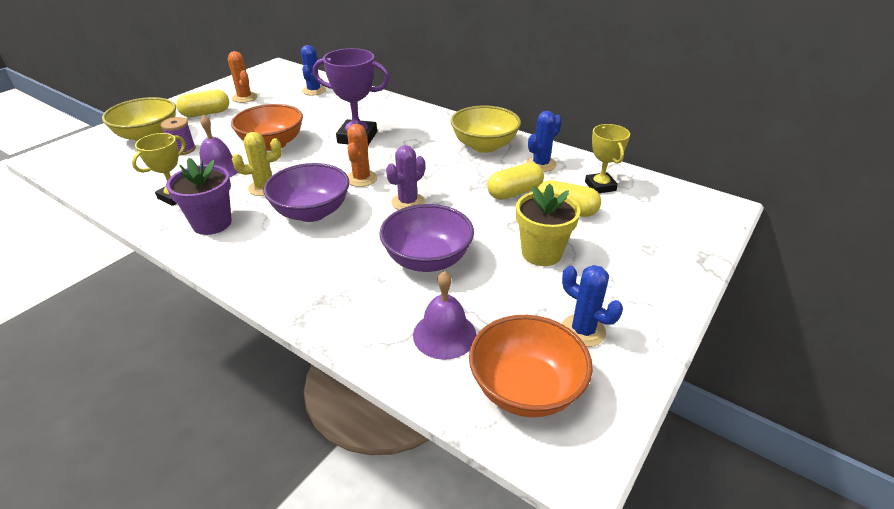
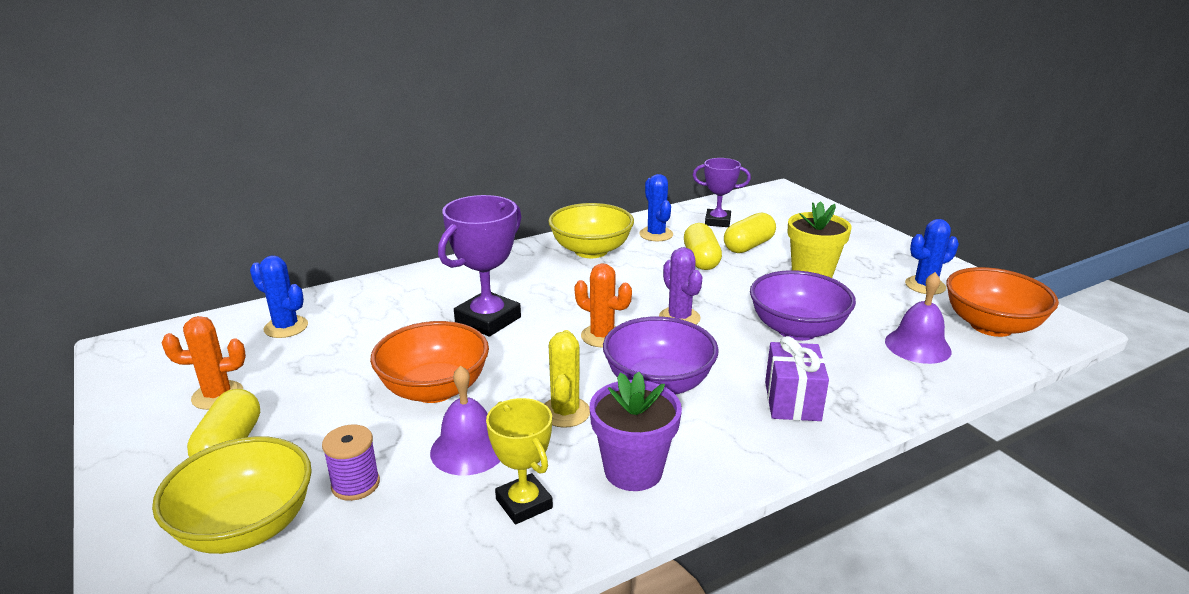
camera: 65 degrees left, 10 degrees down
(315, 273) = (792, 401): none -> purple gift
(600, 186) = (717, 221): yellow trophy -> purple trophy

